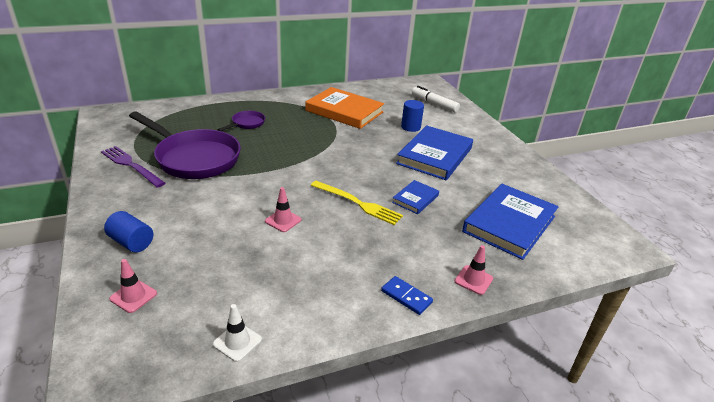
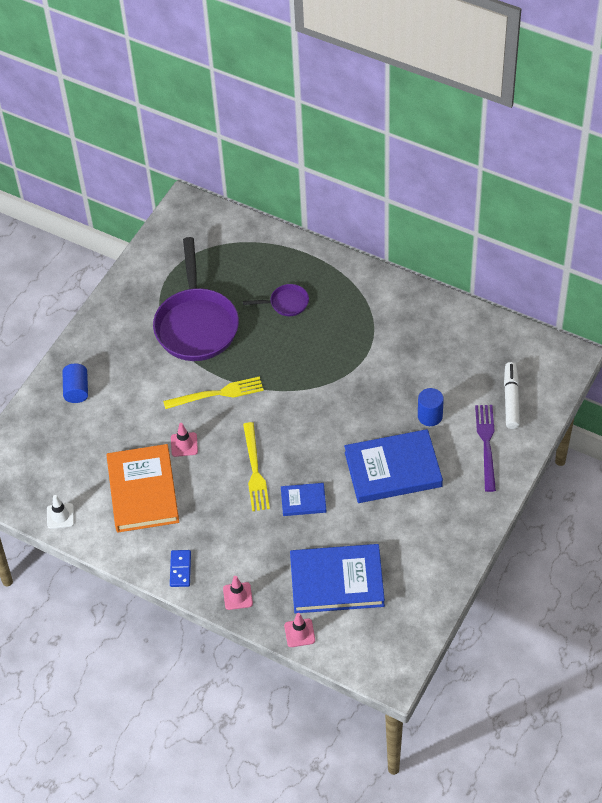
camera: 55 degrees right, 20 degrees up
(131, 165) = (145, 301): purple fork -> purple fork (486, 444)
(133, 296) = (41, 438): pink traffic cone -> pink traffic cone (299, 633)
(265, 182) = (217, 394): none -> yellow fork
(344, 111) = (398, 346): orange book -> orange book (143, 491)

